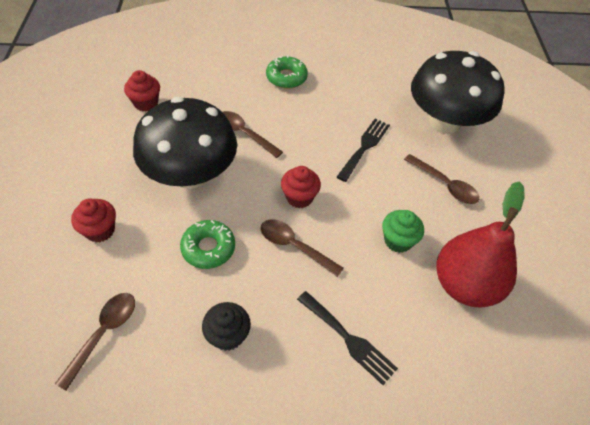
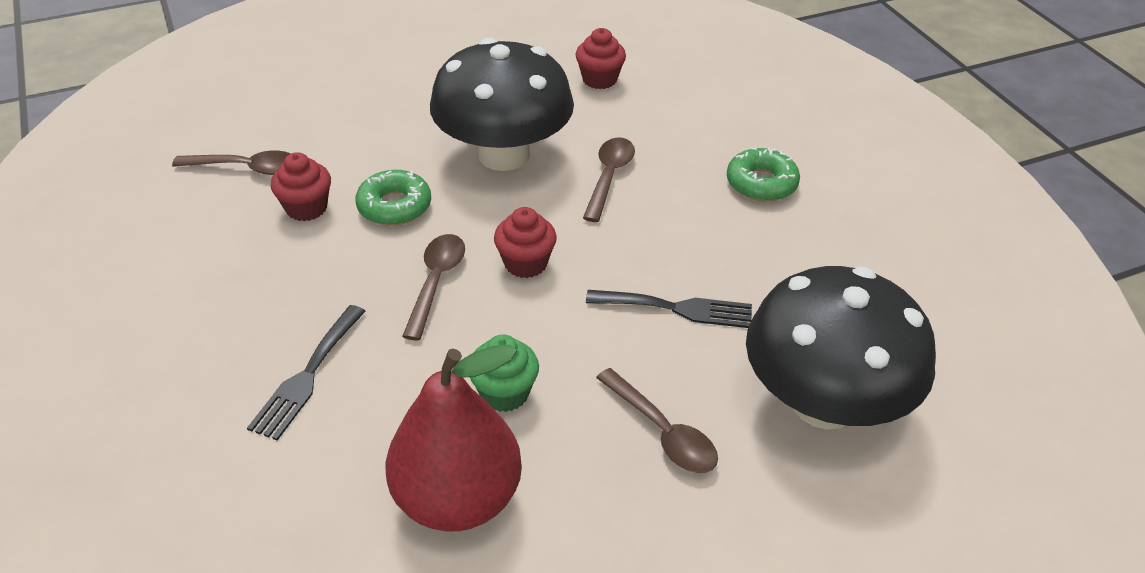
camera: 70 degrees right, 10 degrees down
(100, 230) = (379, 117): red cupcake -> red cupcake (306, 208)
(228, 335) = (275, 261): black cupcake -> none
(445, 185) = (663, 432): brown spoon -> brown spoon turned 60 degrees counterclockwise

